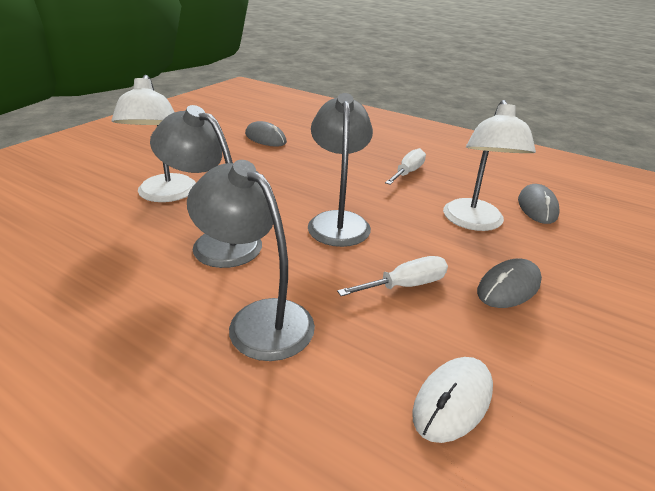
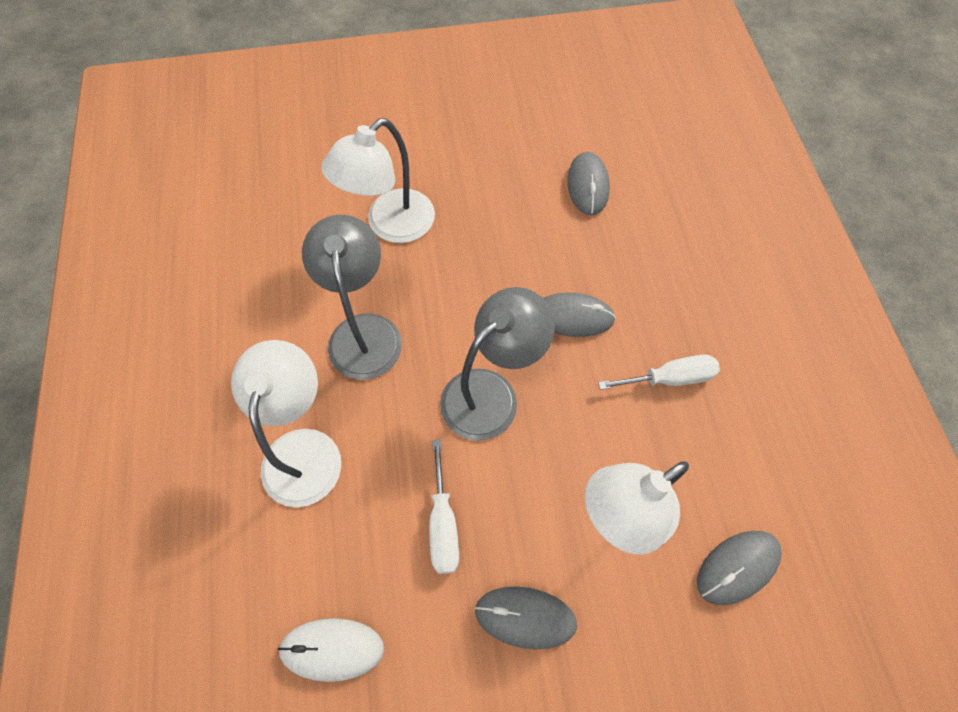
camera: 50 degrees right, 30 degrees up
(259, 319) = (304, 449): grey lamp -> white lamp
(331, 177) = (572, 317): none -> grey mouse
(405, 285) = (443, 524): white screwdriver -> white screwdriver turned 60 degrees clockwise

